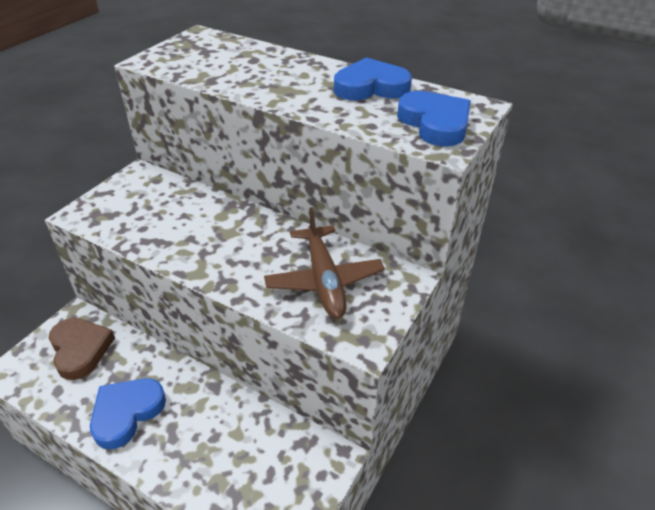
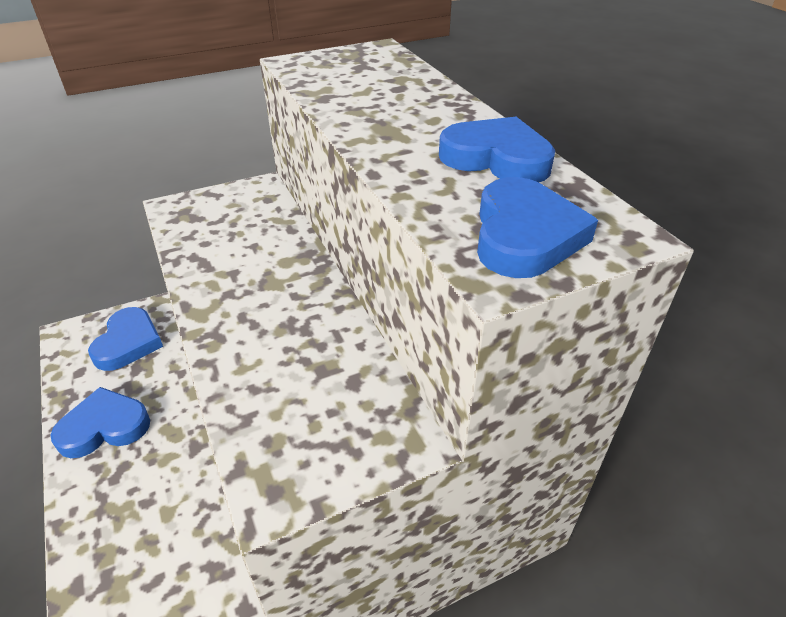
camera: 35 degrees right, 0 degrees up
(80, 350) = (128, 343): brown heart -> blue heart
(324, 280) = (309, 388): brown plane -> none

